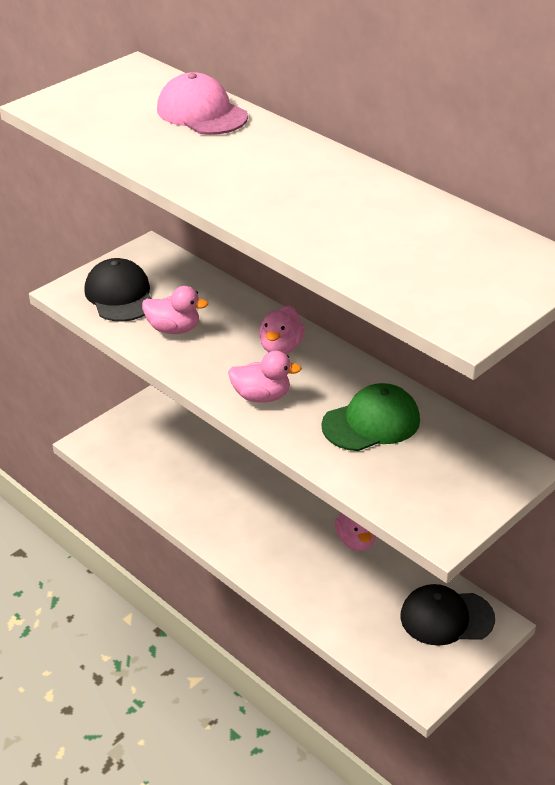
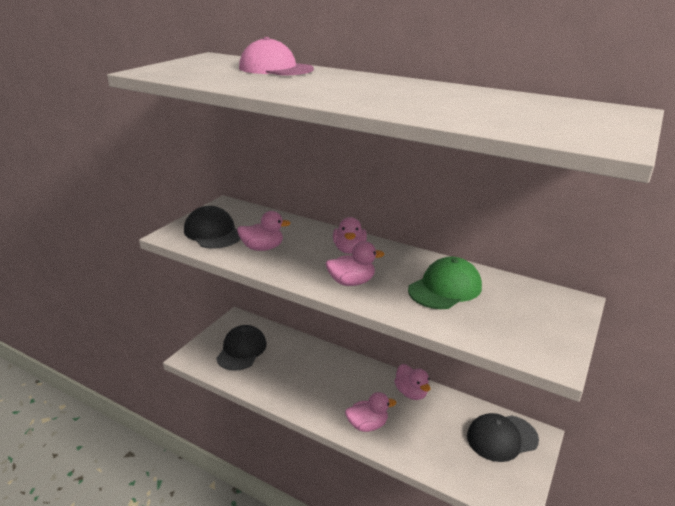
camera: 15 degrees left, 10 degrees down
(155, 444) = (241, 350): none -> black cap
(282, 570) = (367, 425): none -> pink duck

